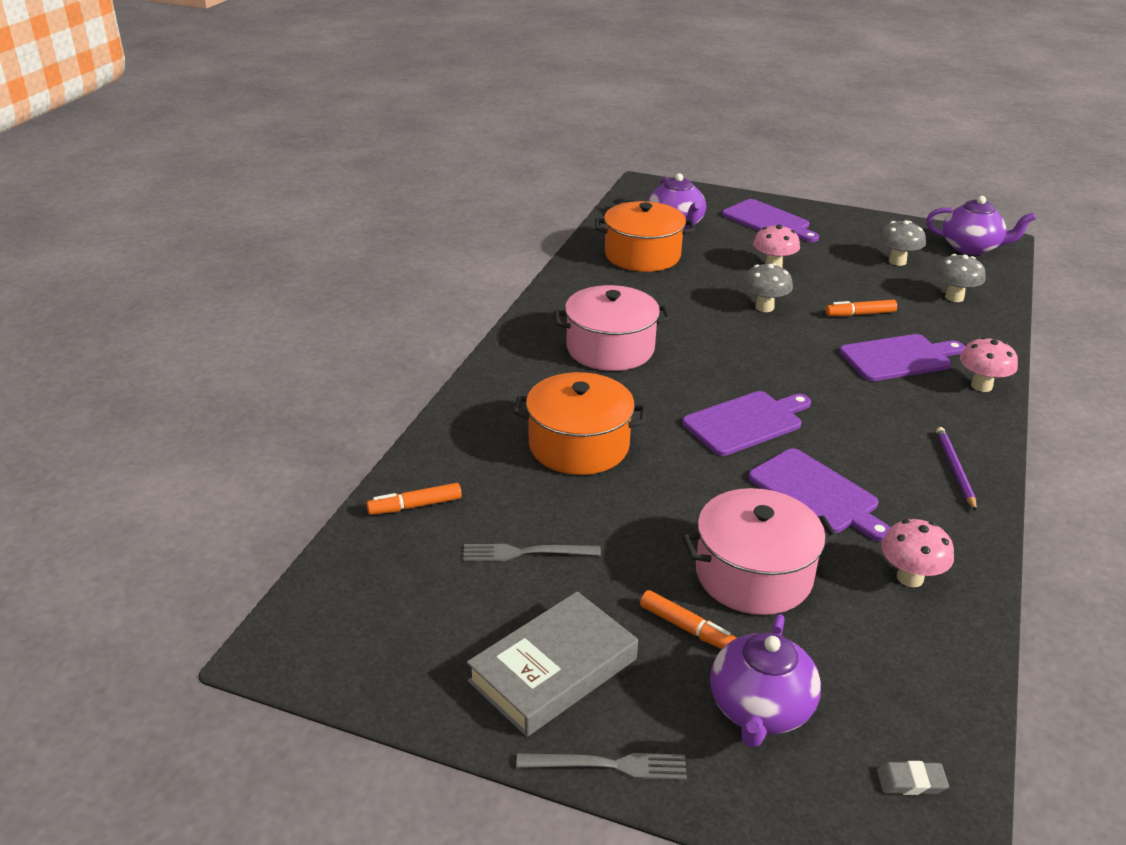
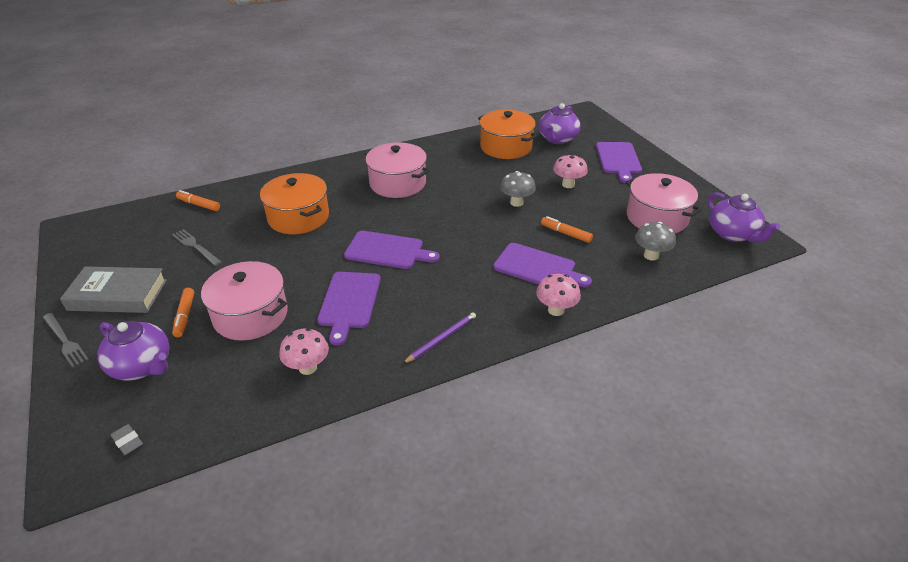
camera: 45 degrees right, 5 degrees up
(760, 709) = (142, 366): purple teapot -> purple teapot turned 120 degrees counterclockwise
(897, 261) = (656, 218): grey mushroom -> pink pot

